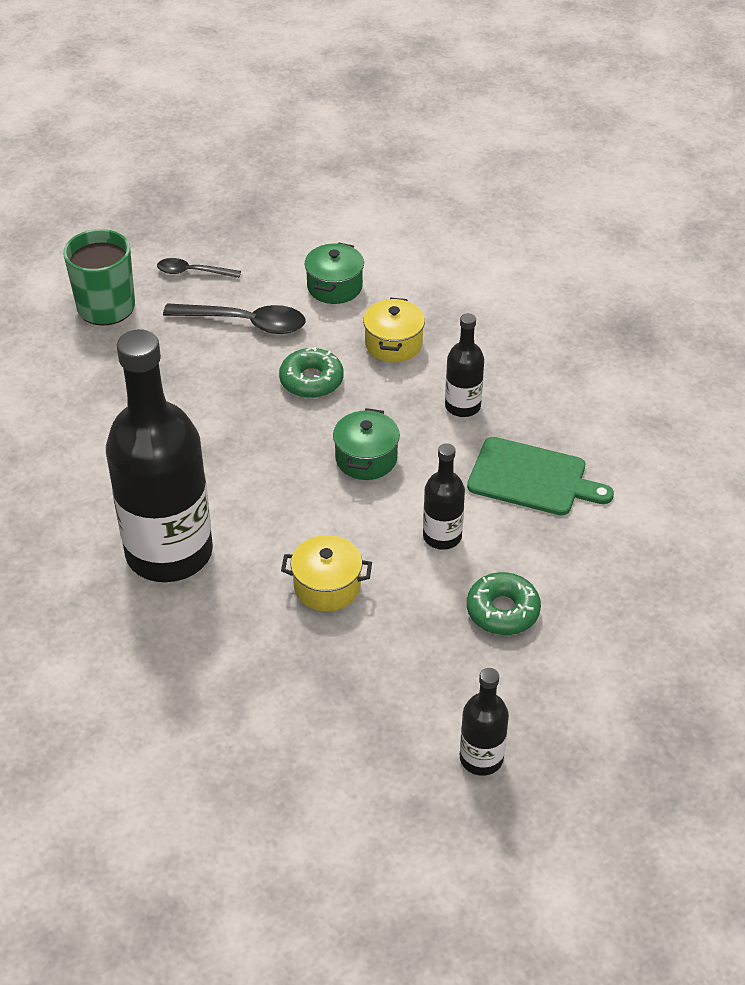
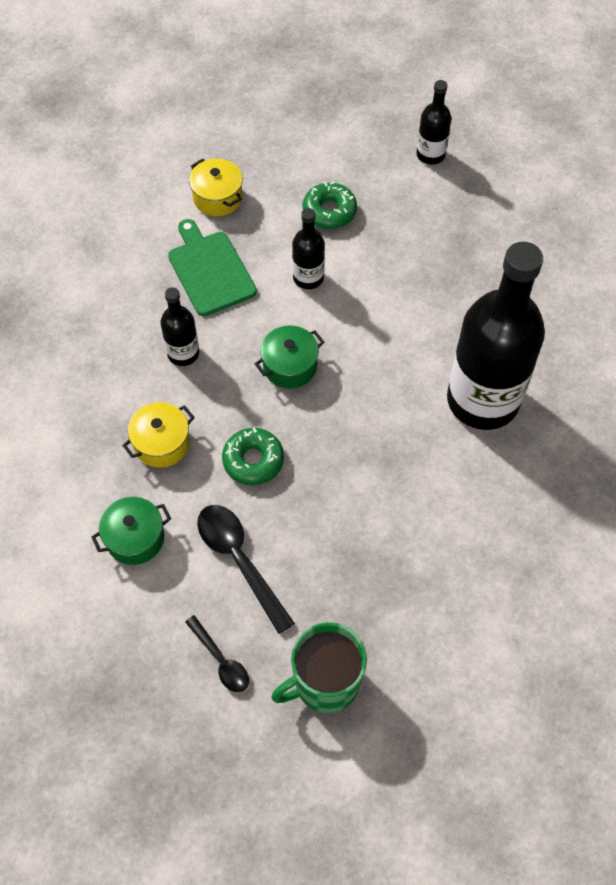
camera: 135 degrees left, 15 degrees up
(327, 586) = (409, 301): yellow pot -> yellow pot (217, 198)

